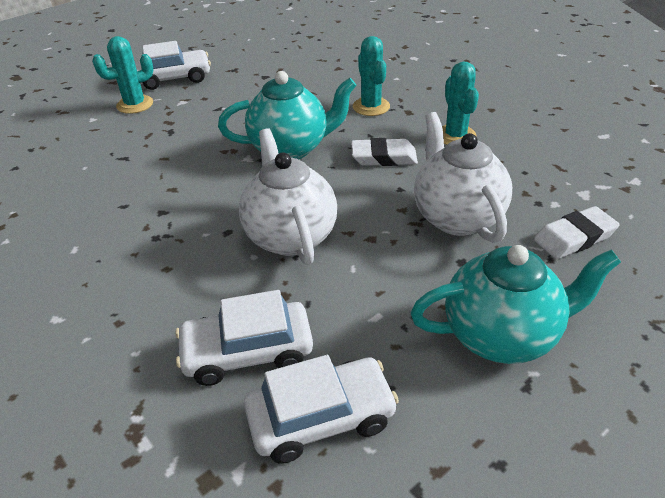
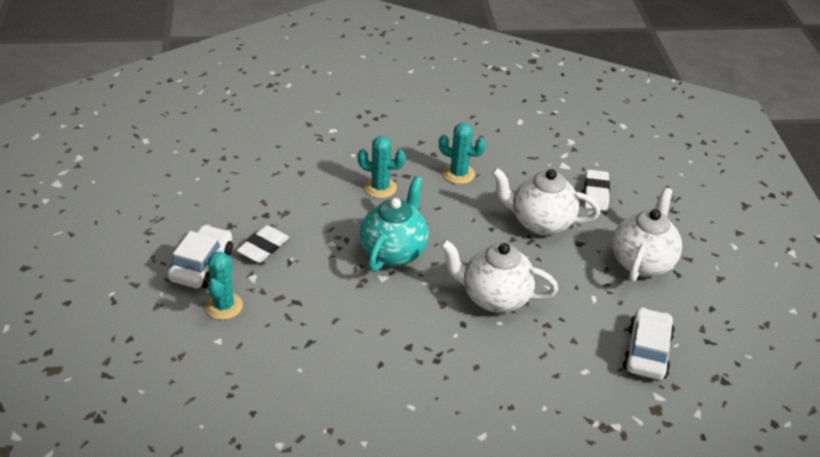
camera: 60 degrees left, 0 degrees up
(247, 352) = (581, 360): white car -> none
(384, 157) = (450, 216): white eraser -> white eraser (263, 247)
(501, 335) = (642, 262): turquoise teapot -> white teapot

